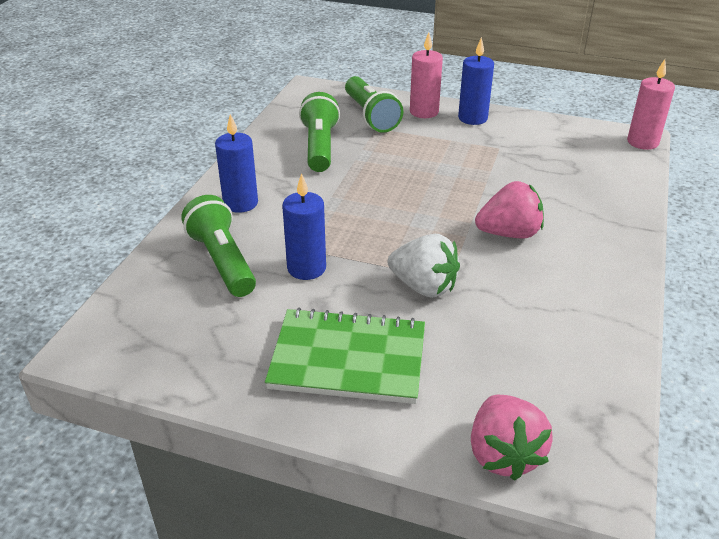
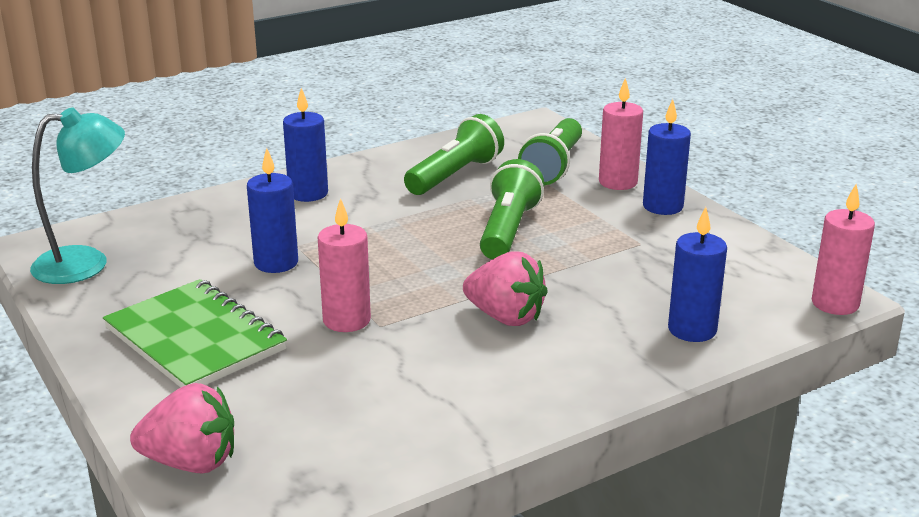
camera: 40 degrees right, 10 degrees down
(156, 344) = (86, 263): none -> turquoise lamp
(222, 261) = (222, 229): green flashlight -> green flashlight (508, 230)
(424, 286) = (346, 320): white strawberry -> pink candle
(503, 454) = (191, 462): pink strawberry -> pink strawberry turned 120 degrees counterclockwise
(609, 191) = (692, 330): none -> blue candle

